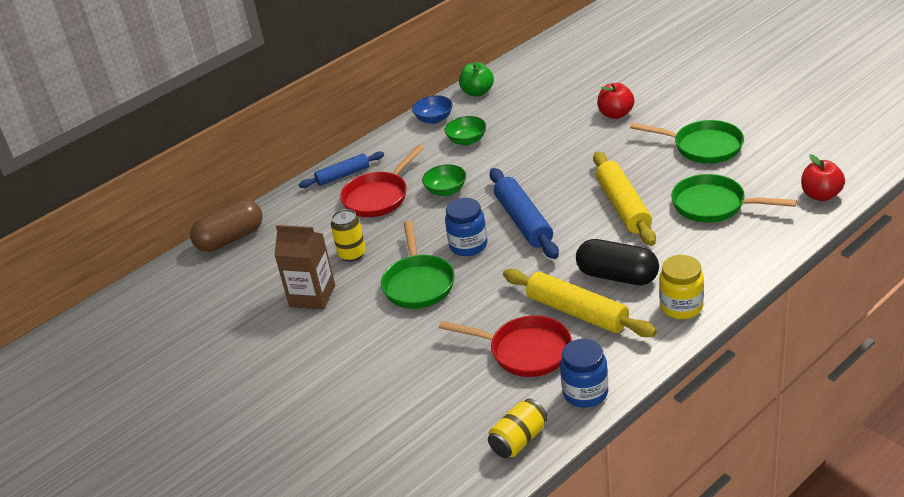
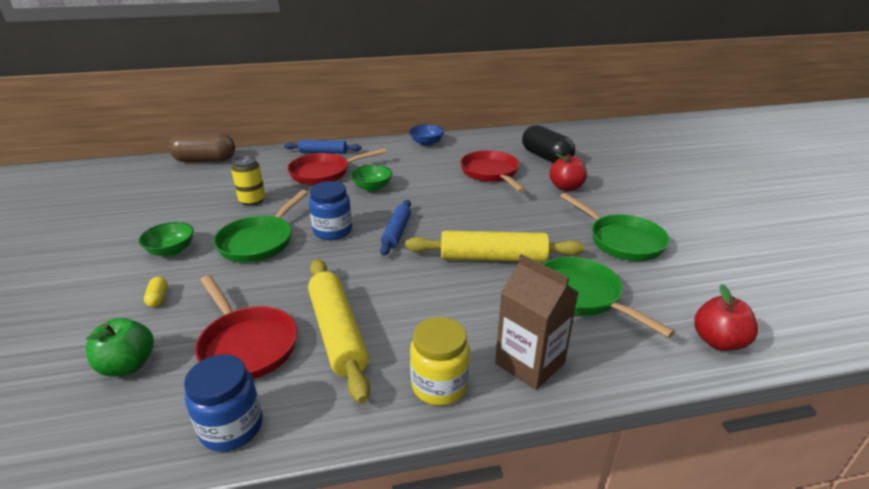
camera: 25 degrees right, 5 degrees down
(312, 296) = (185, 215): brown carton -> brown carton (530, 363)
(407, 361) = (158, 298): none -> yellow capsule
(467, 140) = (430, 163): green bowl -> green bowl (171, 250)
(477, 92) = (476, 138): green apple -> green apple (128, 365)
(519, 440) = (106, 441): yellow can -> none
(523, 221) = (396, 232): blue rolling pin -> blue rolling pin, size x0.62
(536, 127) = (491, 173): none -> red pan
(617, 276) = (415, 317): black capsule -> black capsule (546, 157)
(623, 206) = (493, 258): yellow rolling pin -> yellow rolling pin turned 75 degrees clockwise

